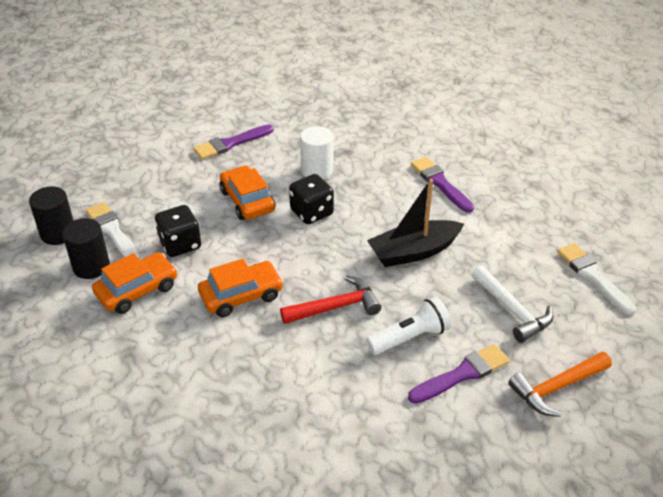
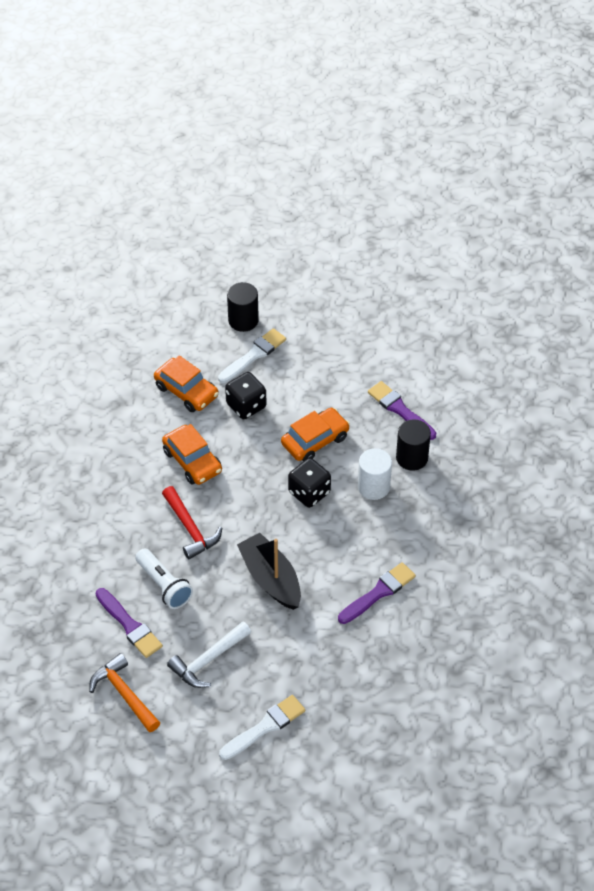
camera: 80 degrees right, 10 degrees up
(91, 266) = (208, 354): black cylinder -> black cylinder (412, 458)

